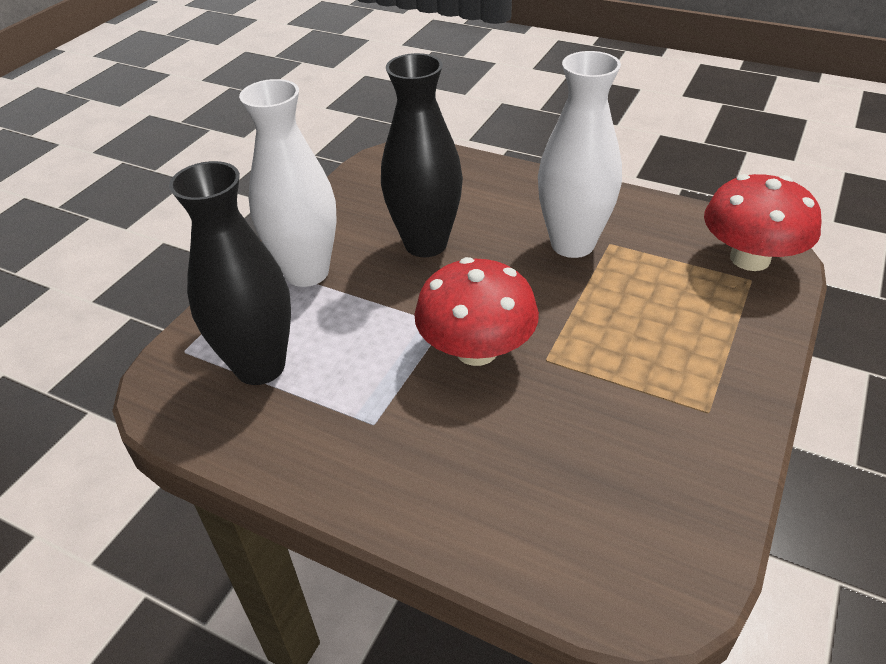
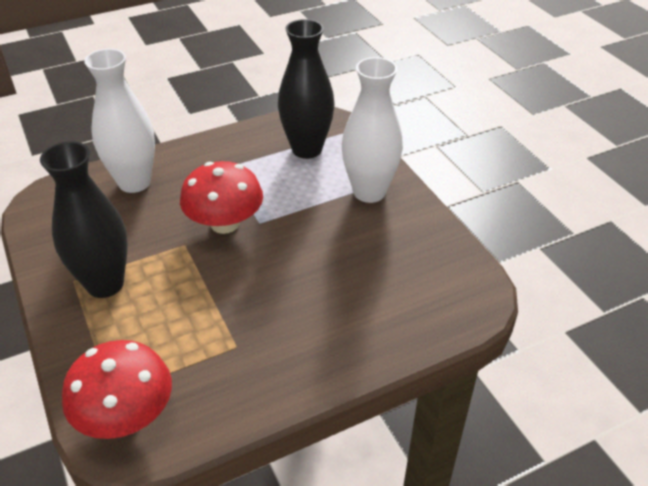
camera: 125 degrees right, 0 degrees up
(425, 244) = (342, 253): black vase -> black vase (105, 284)
(572, 244) = (259, 325): white vase -> white vase (134, 182)

